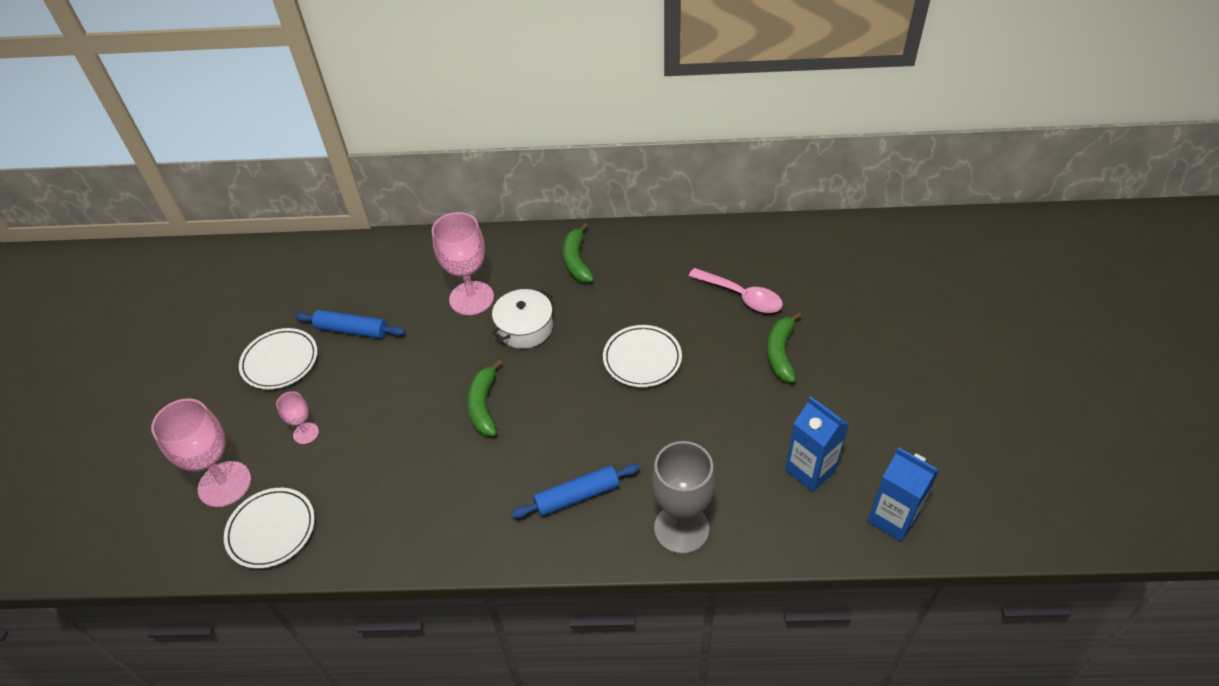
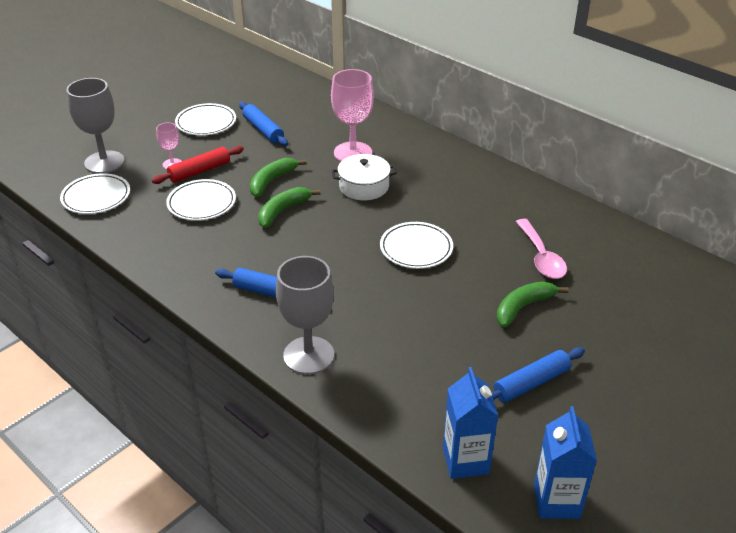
camera: 40 degrees right, 10 degrees down
(224, 484) = (104, 162): pink goblet -> grey goblet
(346, 421) = (199, 171): none -> red rolling pin
(395, 454) = (201, 203): none -> white plate
(576, 260) = (449, 170): green banana -> green banana (272, 181)
(810, 470) = (444, 388): blue carton -> blue carton (556, 501)
(859, 415) = (531, 383): none -> blue rolling pin

